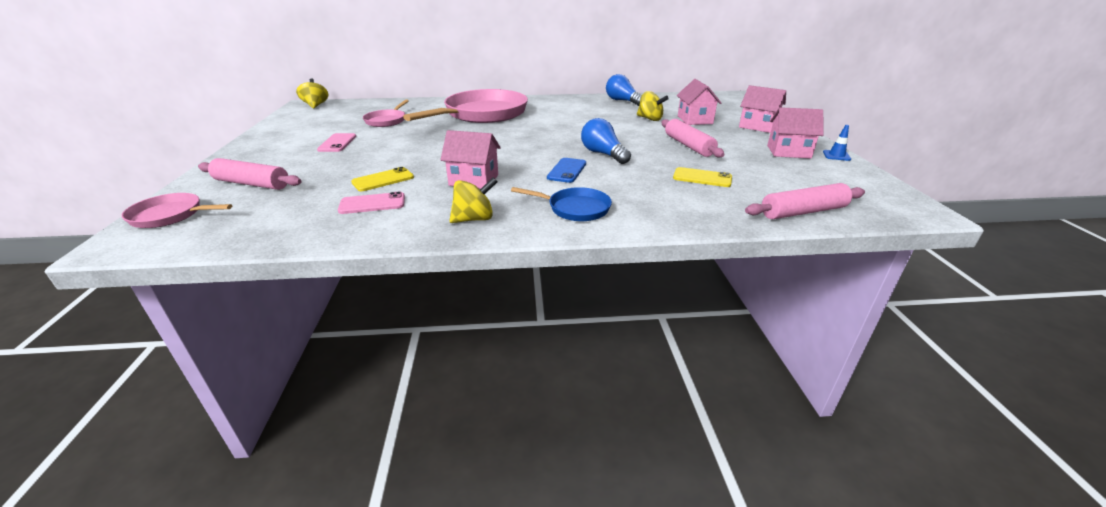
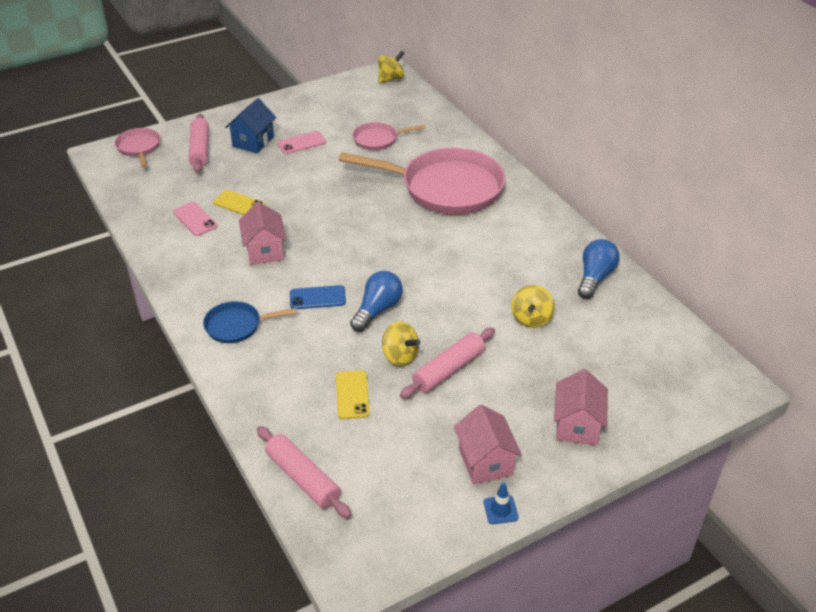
camera: 65 degrees right, 10 degrees up
(294, 159) = (253, 142): none -> blue house
(474, 219) = (194, 278): yellow spinning top -> yellow spinning top (400, 356)
(575, 208) = (237, 326): blue pan -> blue pan turned 90 degrees clockwise
(695, 120) = (559, 360): pink house -> none

